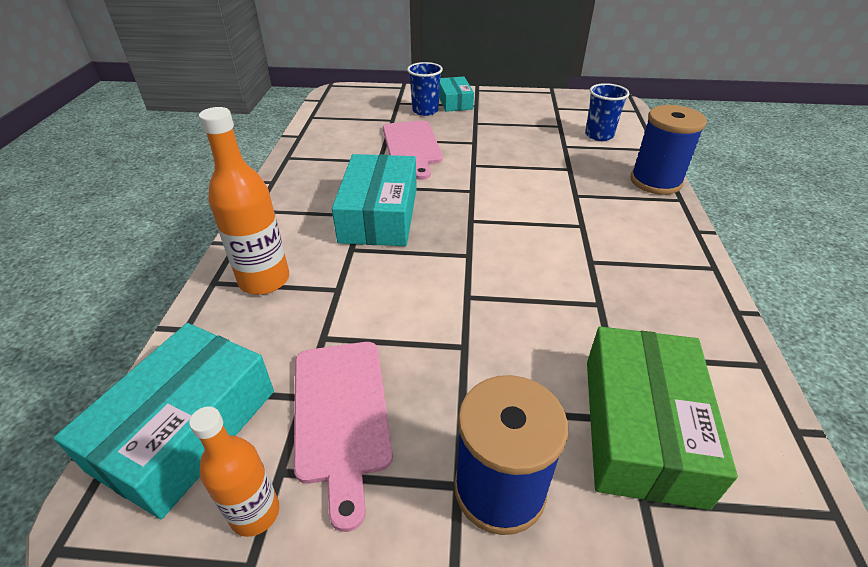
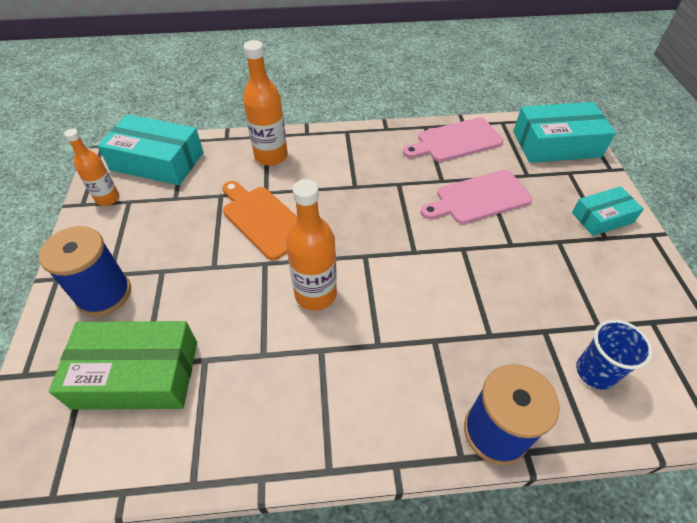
camera: 80 degrees right, 10 degrees up
(341, 414) = (161, 216): pink cutting board -> pink cutting board (456, 141)
(379, 214) = (358, 196): turquoise box -> turquoise box (556, 144)
(390, 293) = (264, 219): none -> orange cutting board
(425, 111) = (563, 196): blue cup -> none
(519, 259) = (315, 294): none -> orange bottle

